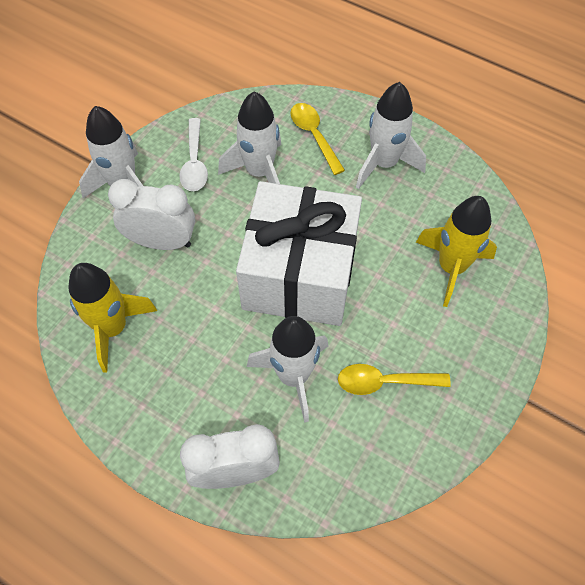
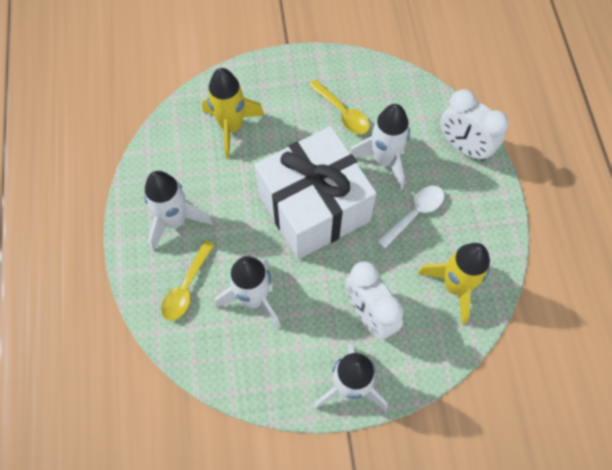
camera: 130 degrees left, 5 degrees up
(194, 163) = (285, 353): white spoon -> white spoon (415, 214)

